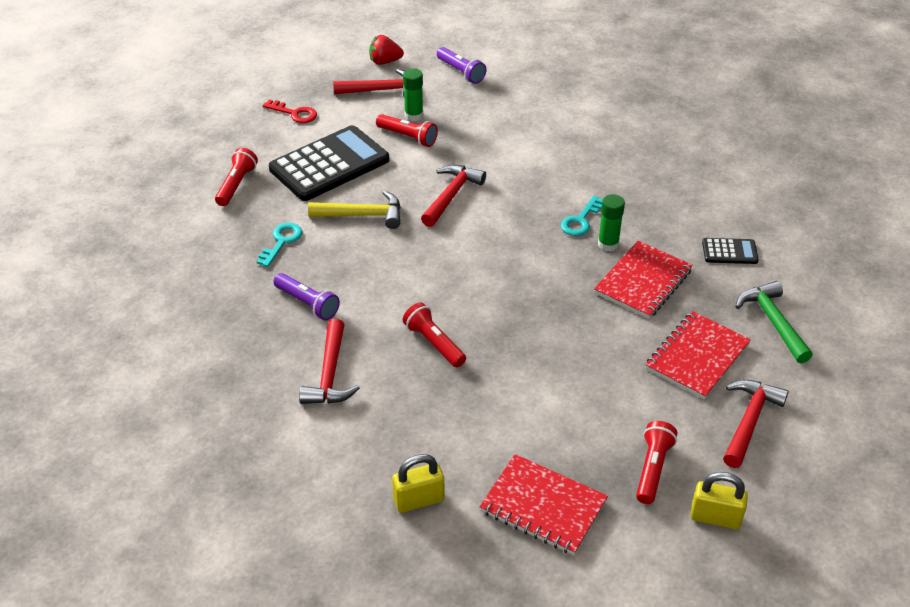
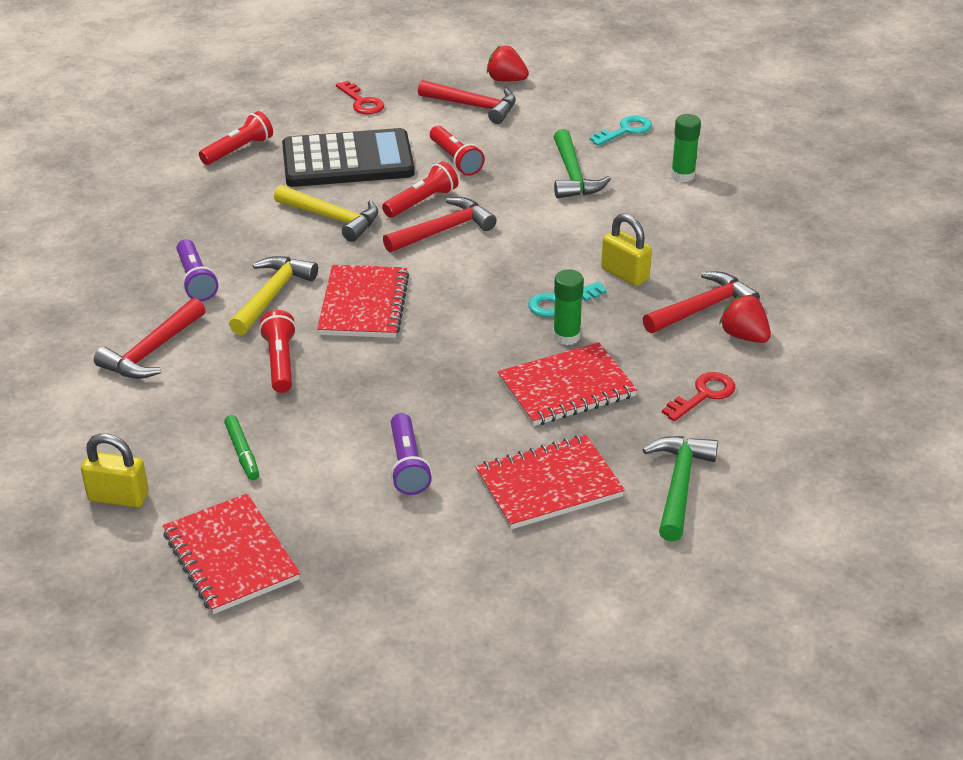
camera: 30 degrees right, 5 degrees down
(282, 242) = (229, 216): turquoise key -> turquoise key (625, 130)
(377, 293) = (272, 295): none -> yellow hammer
(414, 115) = (483, 141): green glue stick -> green glue stick (682, 175)
(450, 274) = (364, 305): none -> red notebook
(461, 72) = (580, 114): purple flashlight -> purple flashlight (407, 465)
(474, 424) = (242, 452): none -> green marker
(500, 121) = (573, 176): none -> green hammer
(652, 469) = (381, 572): red flashlight -> red flashlight (421, 202)
(715, 200) = (744, 336): none -> red strawberry
(715, 517) = (400, 648): yellow padlock -> yellow padlock (625, 274)
(729, 252) = (704, 395): black calculator -> red key
(749, 421) = (541, 572): red hammer -> red hammer (703, 308)

